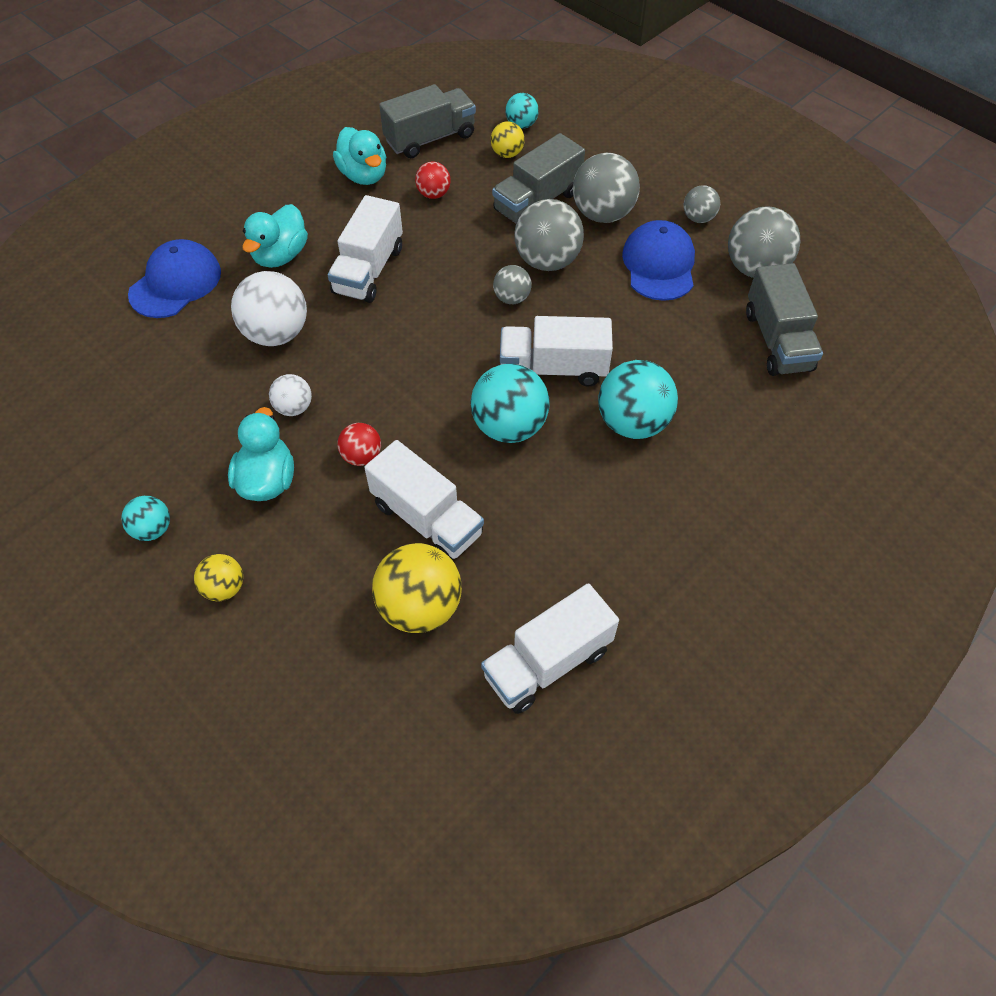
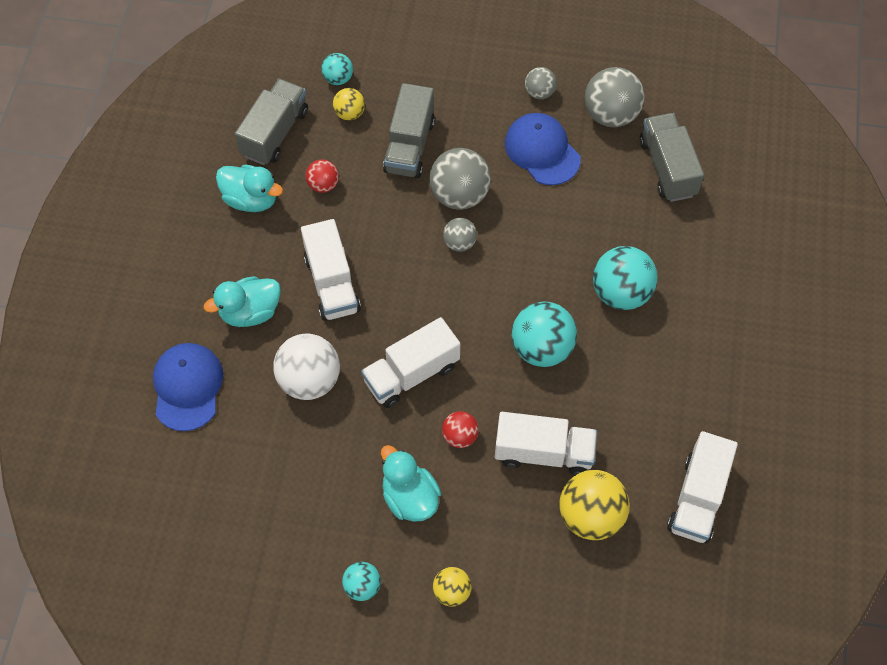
camera: 35 degrees left, 5 degrees up
(280, 255) = (250, 312): turquoise duck -> turquoise duck turned 75 degrees clockwise
(294, 408) = (378, 431): white ball -> none
(553, 368) = (535, 283): white truck -> white truck (411, 374)
(602, 214) = (467, 129): grey ball -> none
(777, 340) = (667, 168): grey truck -> grey truck turned 150 degrees counterclockwise

